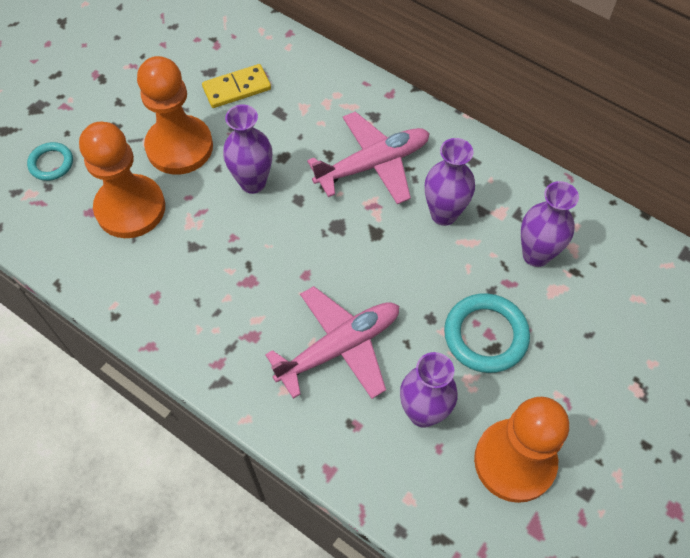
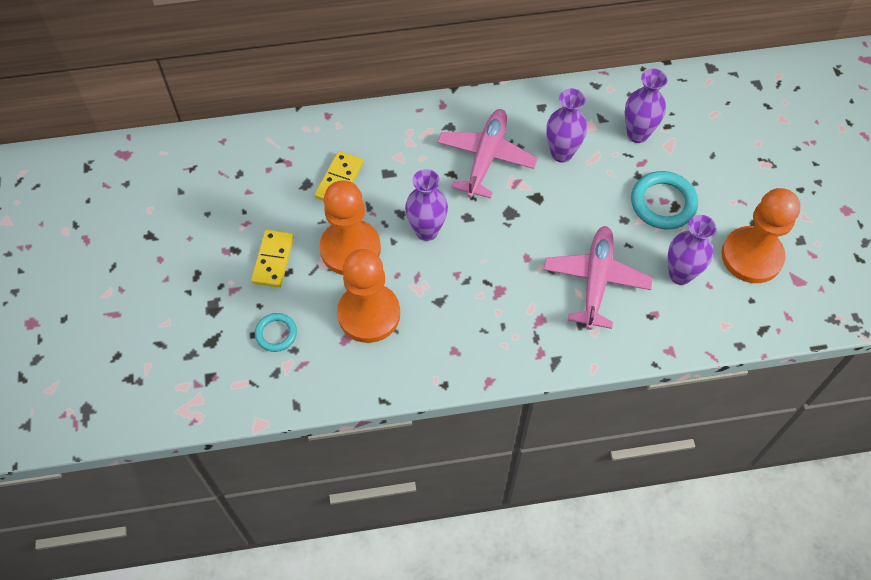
camera: 45 degrees left, 0 degrees up
(117, 108) = (273, 260): none -> yellow domino

